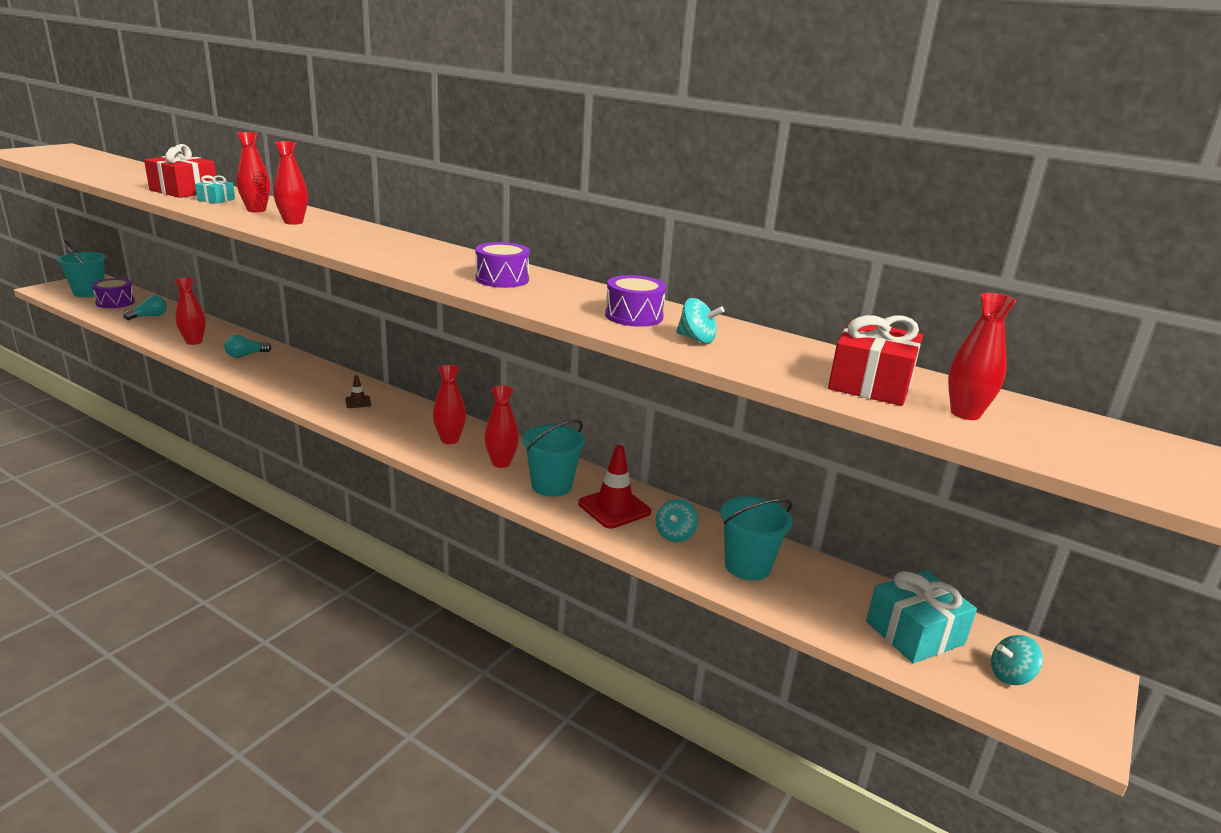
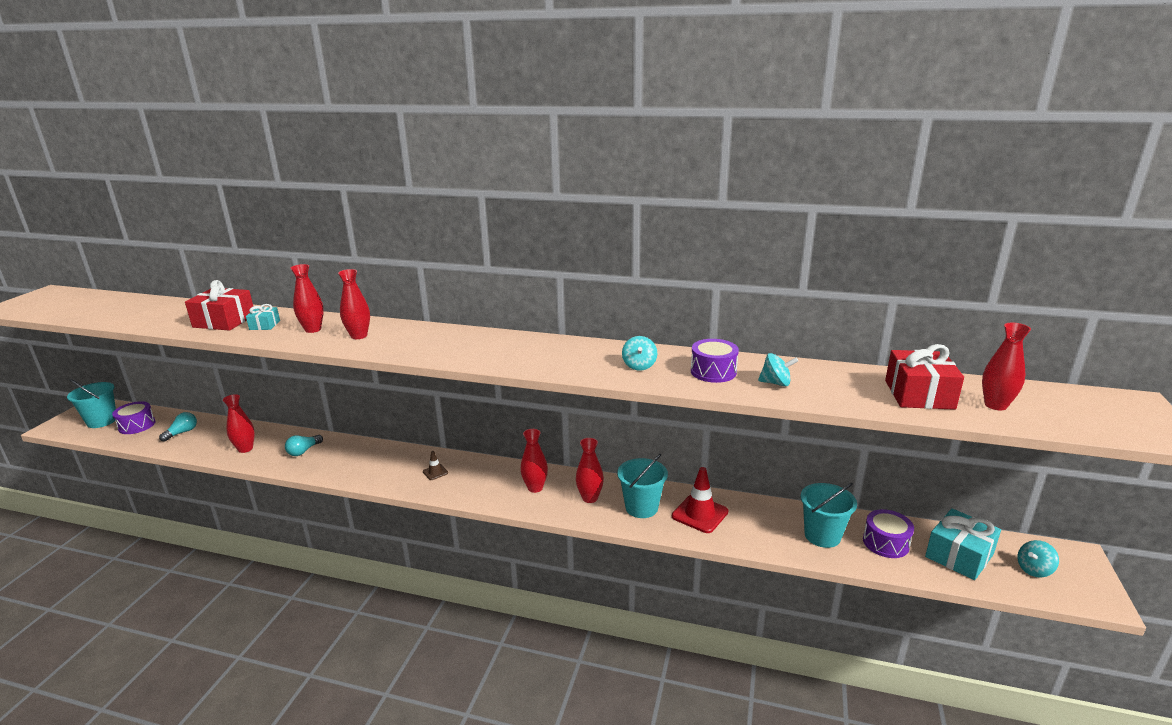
camera: 15 degrees left, 0 degrees up
(502, 279) = (585, 358): purple drum -> purple drum (885, 543)
(675, 535) = (757, 524): turquoise spinning top -> turquoise spinning top (639, 366)

